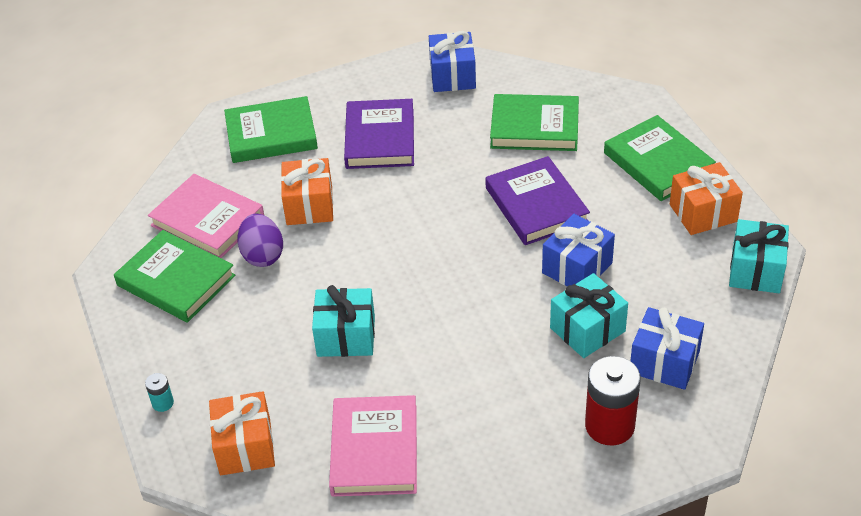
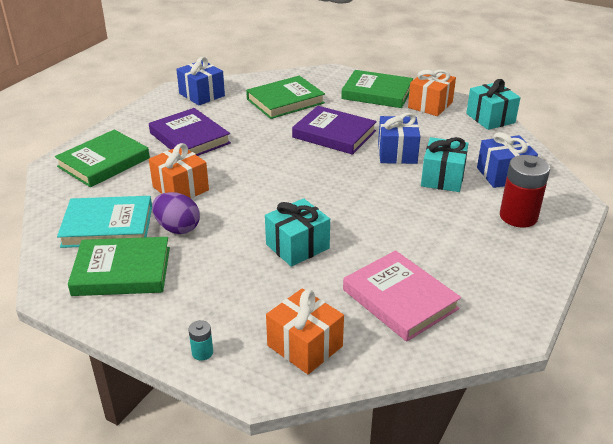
camera: 40 degrees left, 10 degrees down
(207, 221) = (108, 226): pink book -> turquoise book

